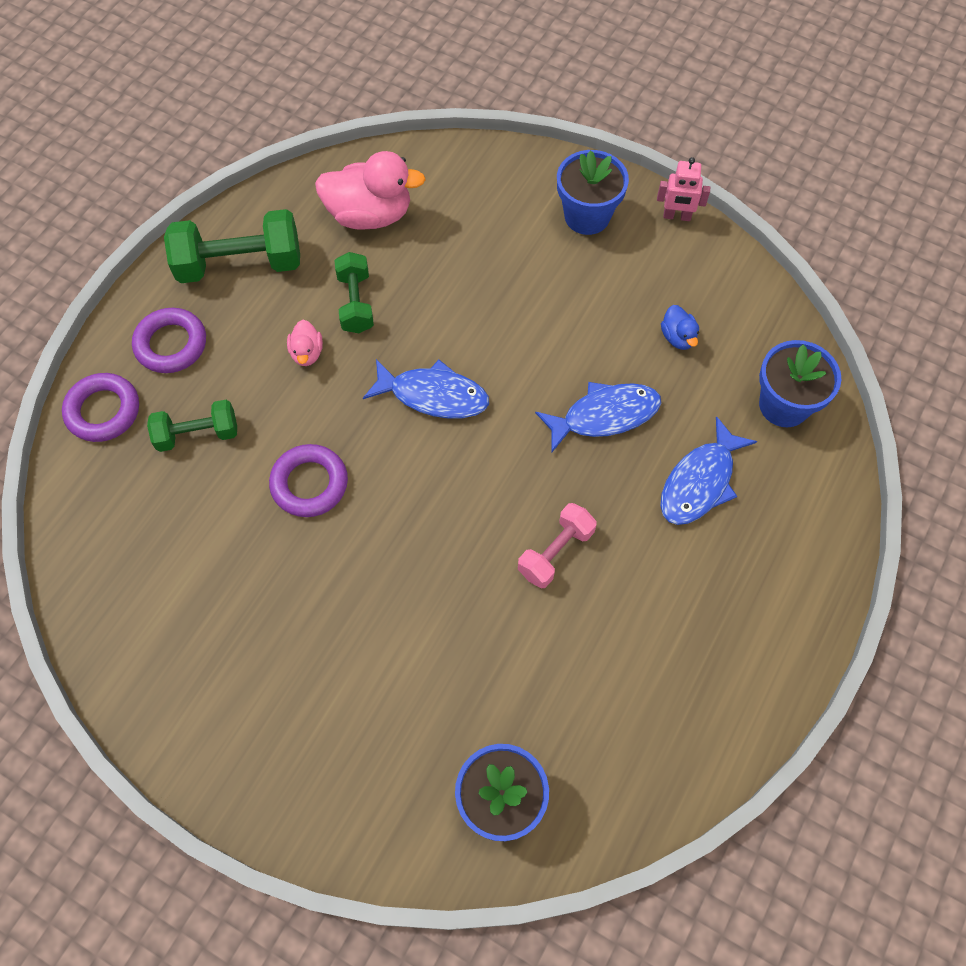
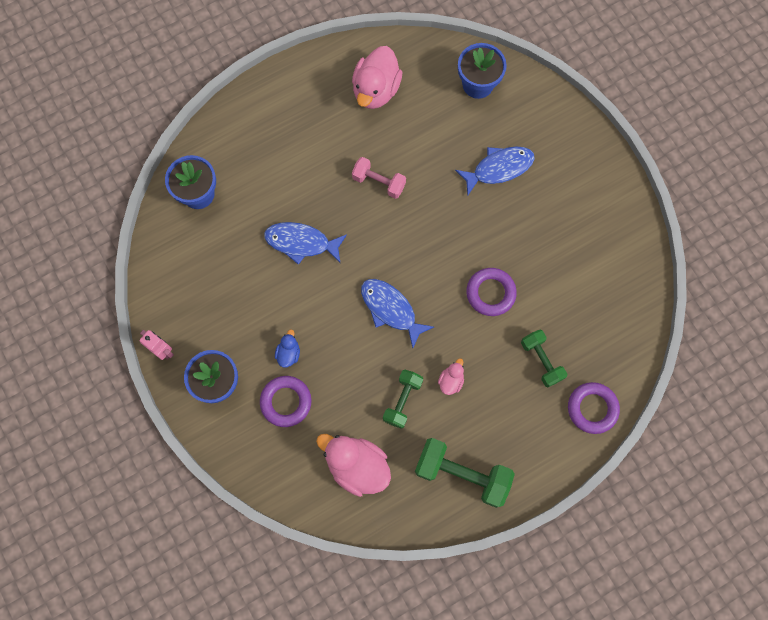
camera: 150 degrees left, 10 degrees up
(171, 344) = (532, 435): purple ring -> purple ring (286, 402)
(197, 434) = (541, 360): green dumbbell -> green dumbbell turned 45 degrees clockwise
(555, 552) = (379, 182): pink dumbbell -> pink dumbbell turned 45 degrees clockwise
(654, 695) = (376, 90): none -> pink duck
(678, 337) = (225, 267): blue duck -> blue duck (288, 353)
(699, 482) = (277, 177): blue fish -> blue fish (499, 168)

